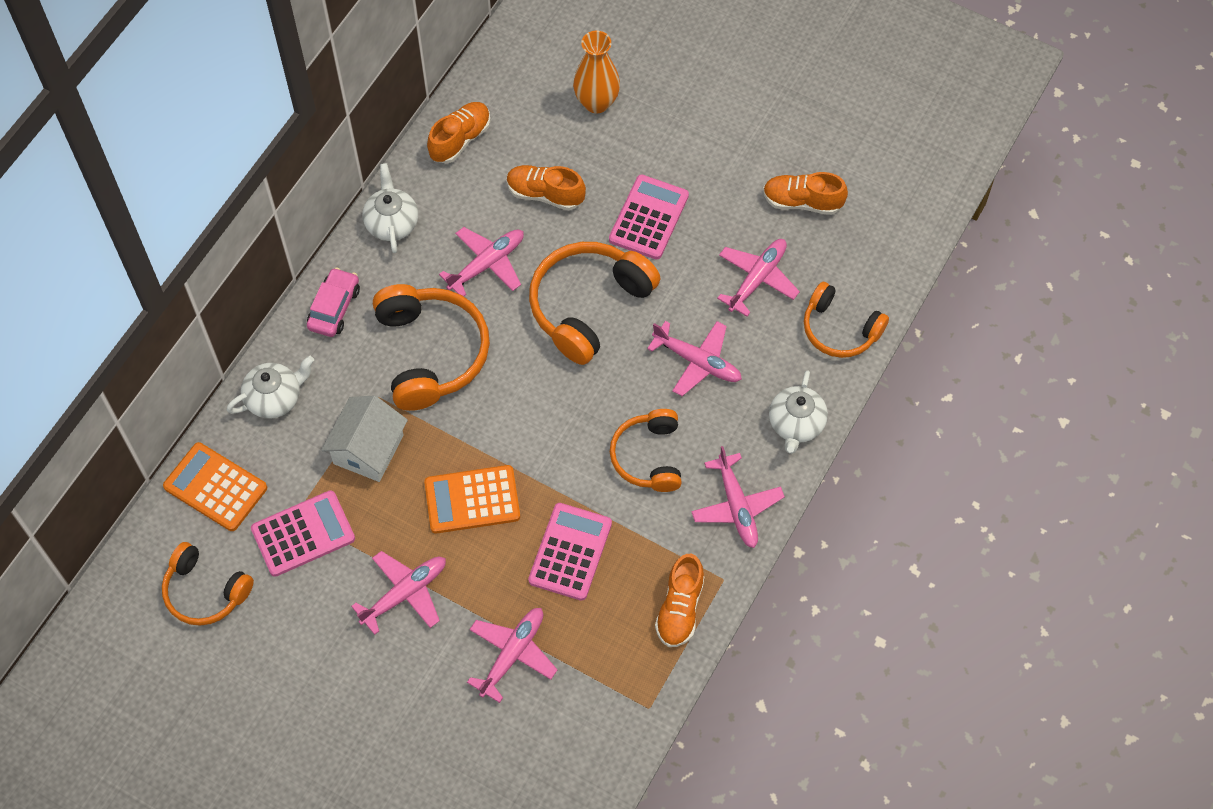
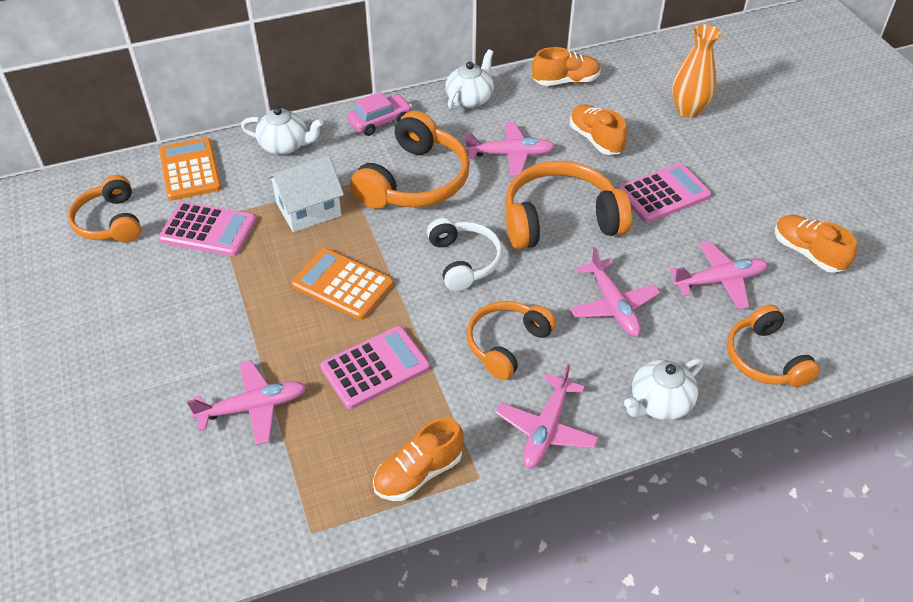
camera: 40 degrees right, 15 degrees down
(404, 594) = (227, 311): pink plane -> none
(548, 405) = (464, 261): none -> white headphones

